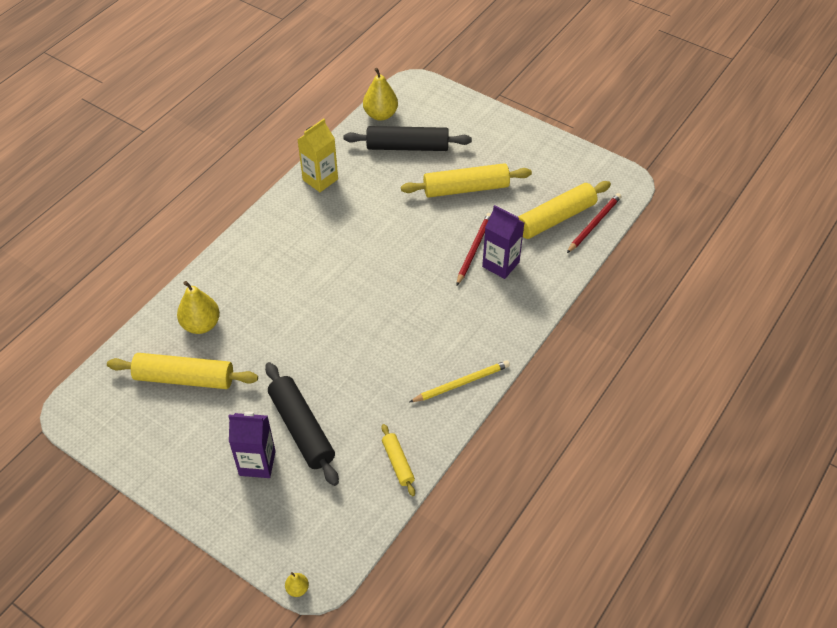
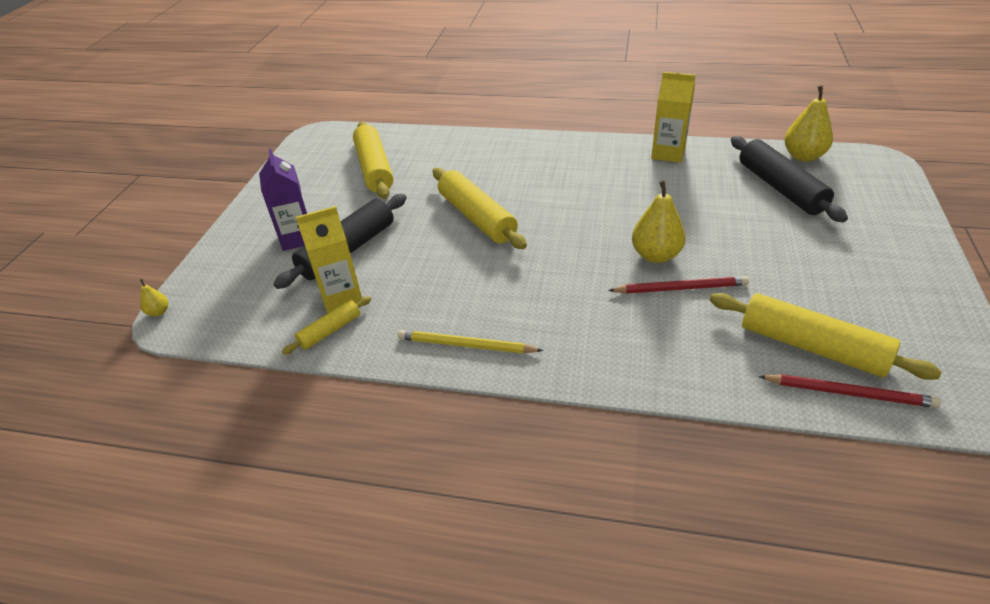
camera: 70 degrees right, 10 degrees down
(201, 324) = (437, 156): yellow pear -> yellow pear (656, 255)
(361, 447) = (341, 296): none -> yellow carton
(461, 383) = (466, 345): yellow pencil -> yellow pencil turned 150 degrees clockwise
(466, 188) = (770, 250): yellow rolling pin -> yellow rolling pin (477, 217)
(500, 264) = (678, 319): purple carton -> none

